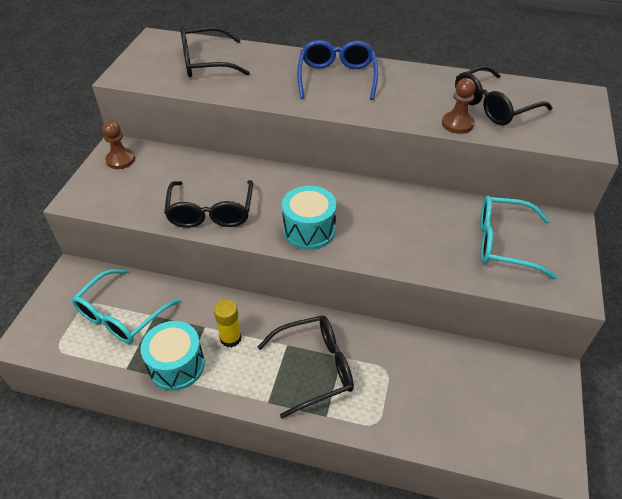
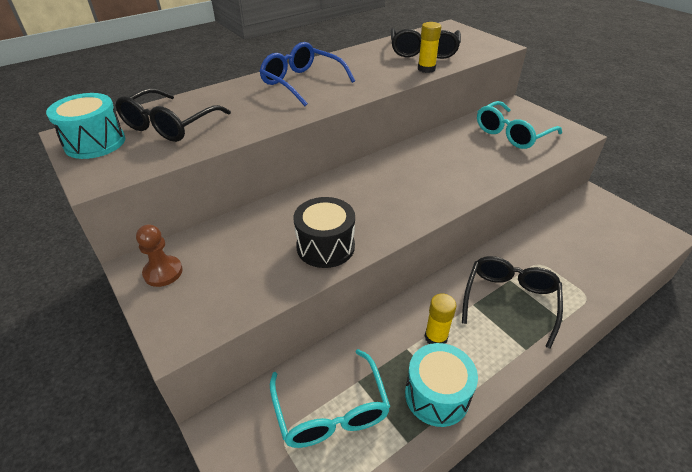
camera: 50 degrees left, 5 degrees down
(211, 212) = (325, 246): black glasses -> black drum
(309, 230) = (411, 204): turquoise drum -> turquoise drum (95, 143)
(457, 124) = (426, 69): brown pawn -> yellow glue stick

